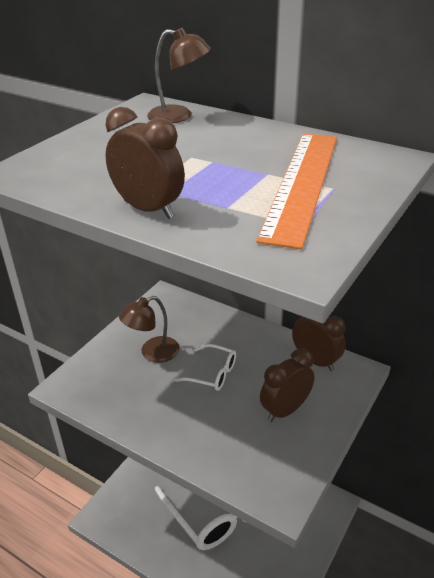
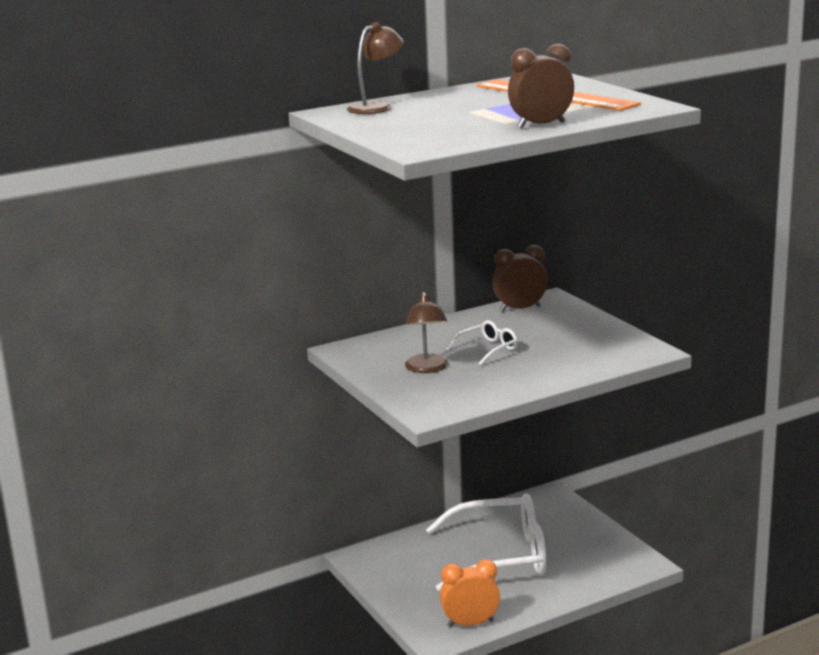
camera: 60 degrees left, 15 degrees down
(125, 529) = (470, 623): none -> orange clock
(285, 410) = (564, 331): brown clock -> none

